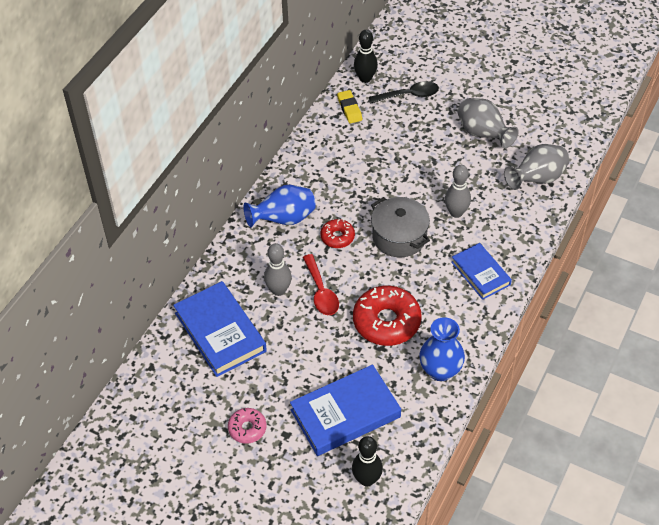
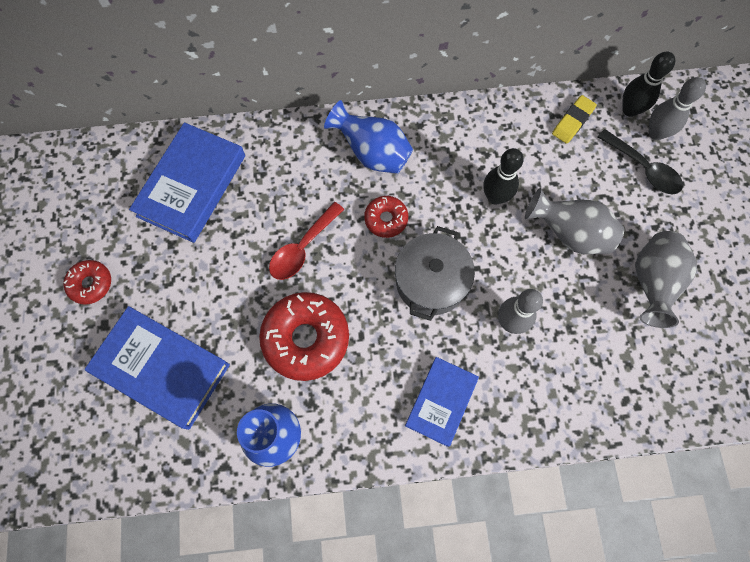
camera: 55 degrees right, 20 degrees up
(247, 428) = (91, 284): pink donut -> red donut
(278, 290) = (278, 206): grey bowling pin -> grey bowling pin (656, 133)
(367, 479) = (91, 441): black bowling pin -> black bowling pin (495, 197)
(537, 179) = (631, 386): grey vase -> grey vase (569, 234)

